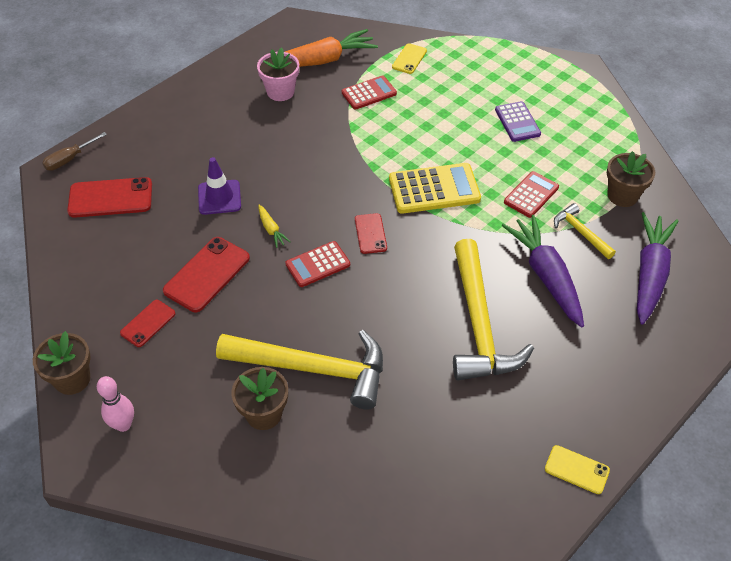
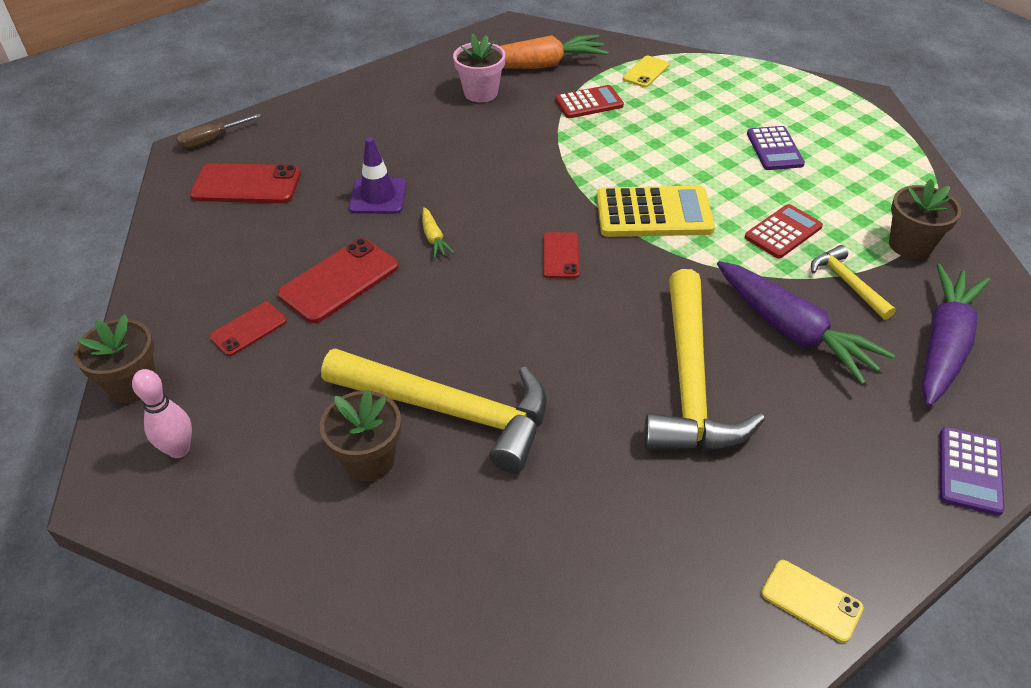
camera: 10 degrees right, 5 degrees down
(318, 264) = (484, 284): red calculator -> none
(546, 276) = (792, 331): purple carrot -> purple carrot turned 150 degrees clockwise
(671, 366) = (969, 471): none -> purple calculator

